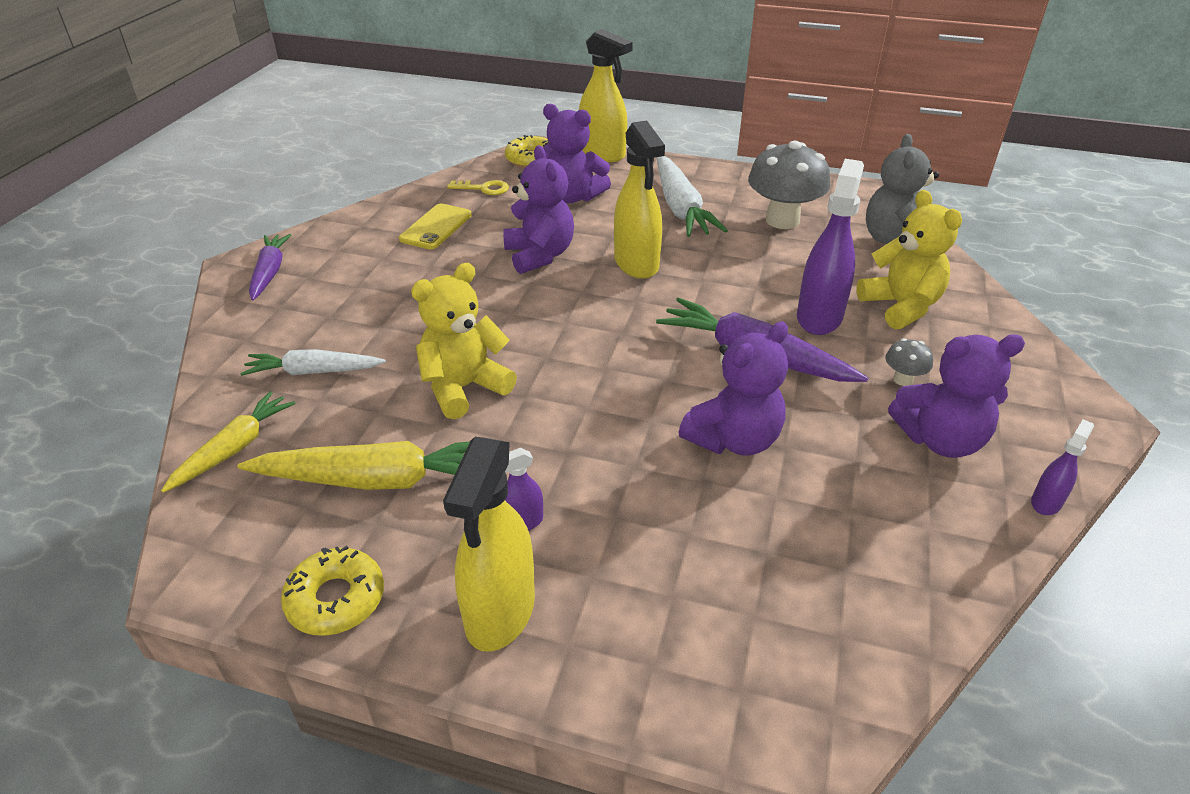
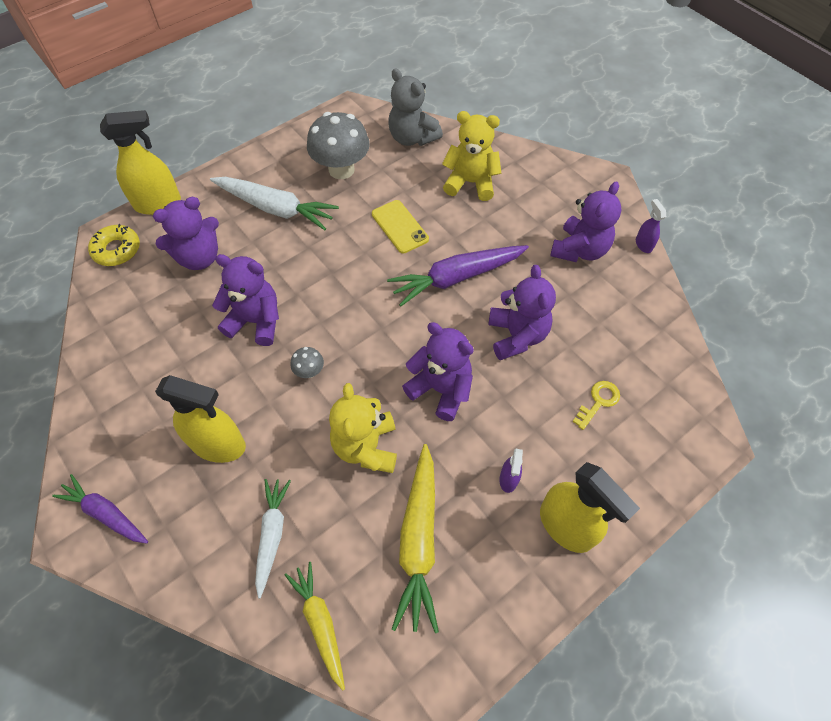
camera: 55 degrees left, 20 degrees up
(313, 372) = (272, 534): white carrot -> white carrot turned 150 degrees clockwise
(336, 599) = (504, 611): yellow donut -> none
(378, 480) = (419, 541): yellow carrot -> yellow carrot turned 150 degrees clockwise
(436, 227) = (153, 364): yellow phone -> yellow phone (399, 227)
(484, 188) = (128, 304): yellow key -> yellow key (598, 402)
(590, 410) = (441, 389): none -> purple teddy bear
(636, 264) = (317, 274): yellow spray bottle -> yellow spray bottle (219, 445)
(819, 317) = (449, 224): purple spray bottle -> none
(903, 379) = (527, 229): grey mushroom -> grey mushroom (309, 371)

